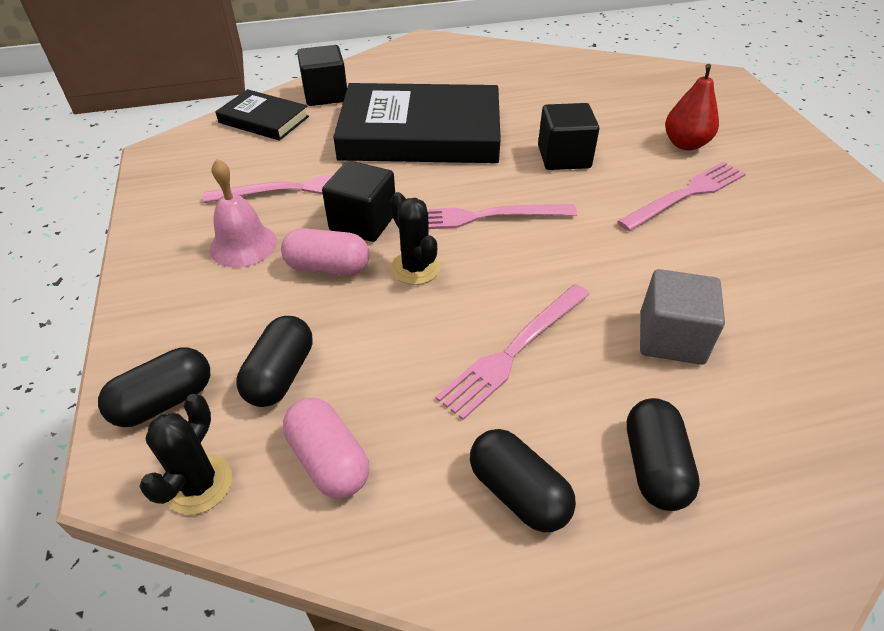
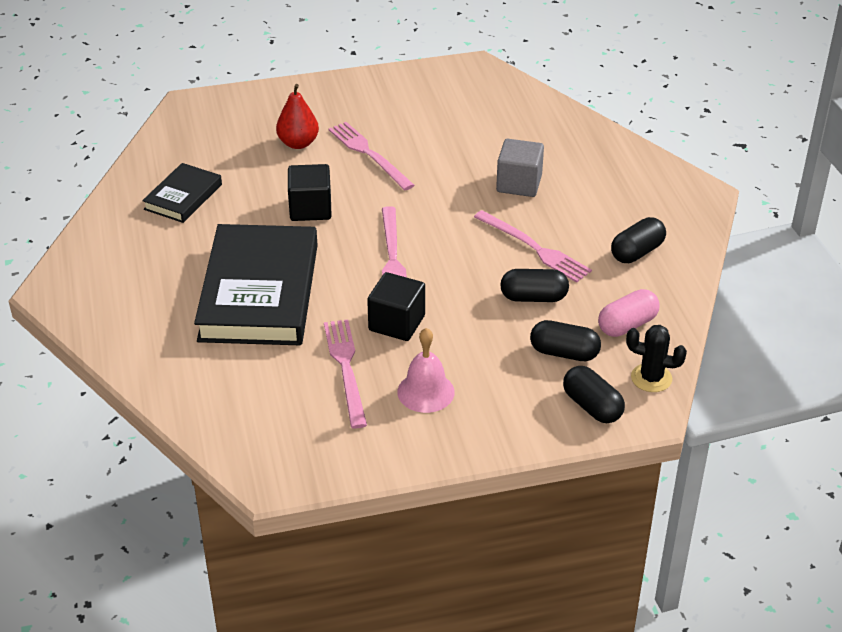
camera: 90 degrees left, 5 degrees down
(264, 120) = (215, 407): black book -> black book (183, 197)
(325, 95) = (168, 364): black cube -> none
(328, 267) = (454, 339): pink capsule -> none
(415, 268) = (454, 293): black cactus -> none
(654, 466) = (613, 203): black capsule -> black capsule (533, 297)

